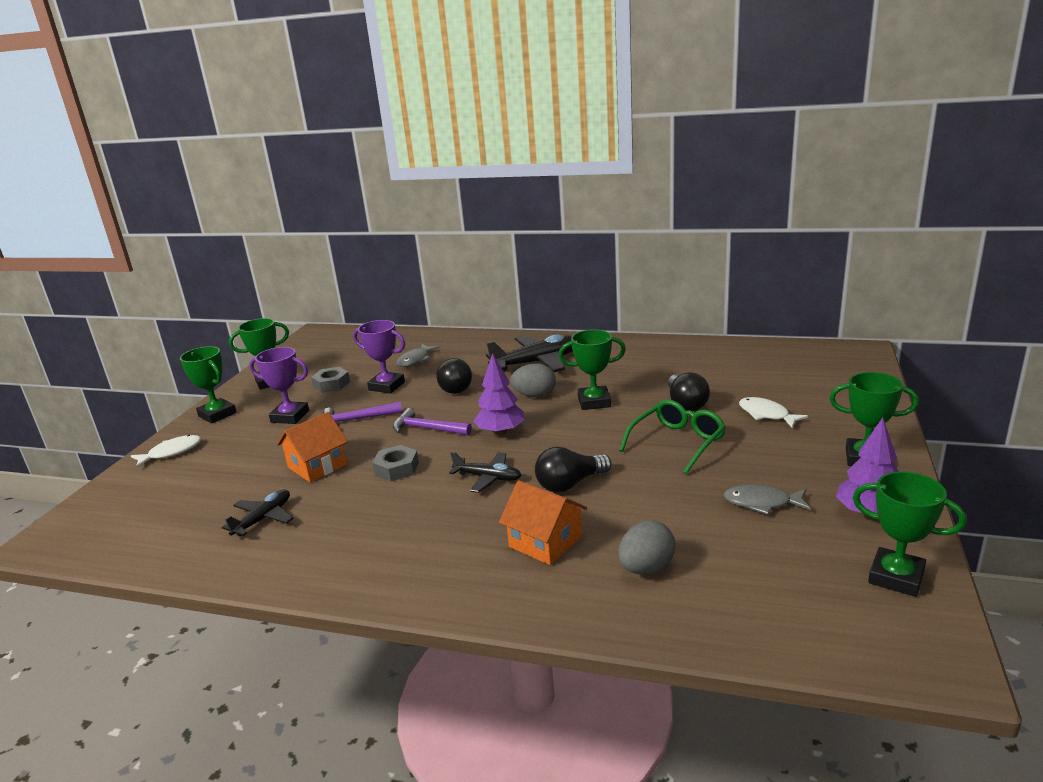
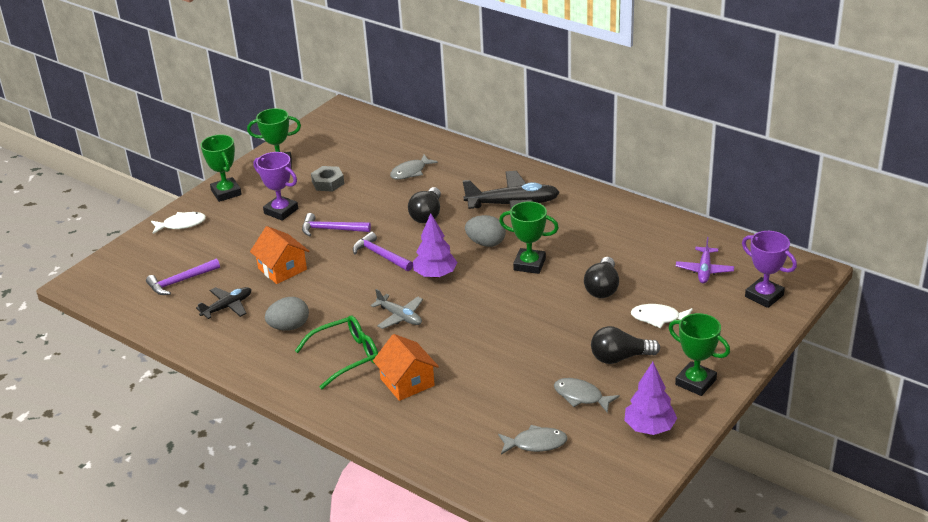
camera: 20 degrees right, 10 degrees up
(189, 507) = (180, 281): none -> purple hammer
(317, 466) = (282, 269): orange house -> orange house turned 75 degrees clockwise
(387, 386) = (371, 198): purple trophy -> purple trophy (764, 296)
(397, 468) = (338, 288): grey nut -> none
(488, 478) = (400, 317): black plane -> grey plane
(570, 484) = (455, 339): black light bulb -> black light bulb (620, 357)
(646, 568) = (460, 422): grey egg -> grey egg (289, 327)
(677, 443) = (564, 325): green glasses -> green glasses (346, 357)
(760, 567) = (536, 443): none -> grey fish
(766, 414) = (658, 318): white fish -> white fish turned 60 degrees counterclockwise
(767, 370) = (704, 270): none -> purple plane
(896, 577) = (619, 477): green trophy -> none

